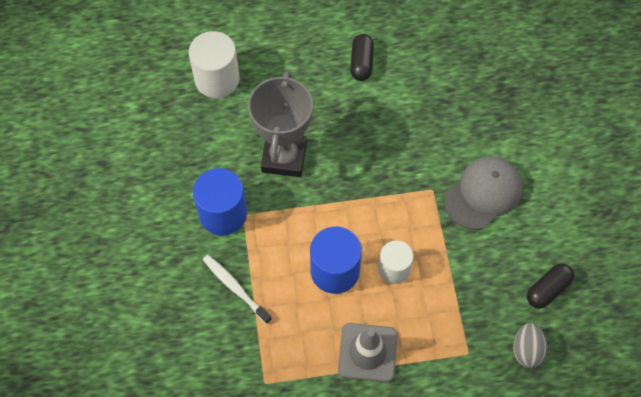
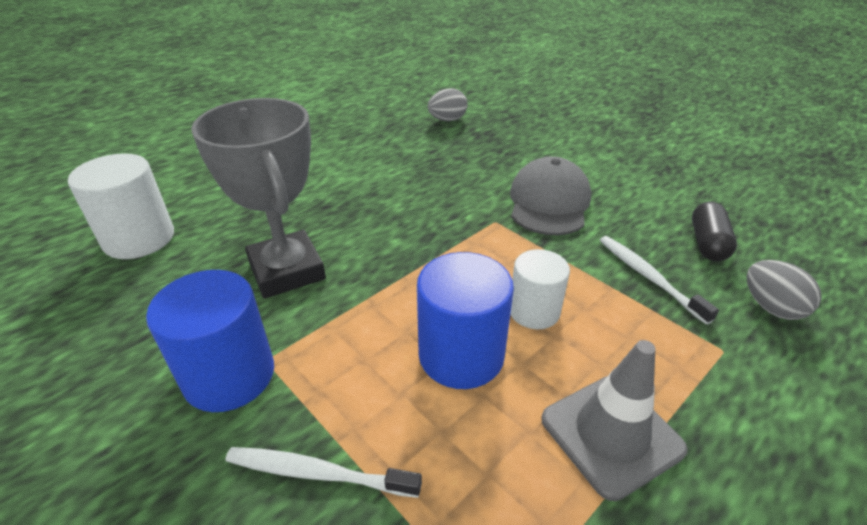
camera: 35 degrees left, 25 degrees down
(361, 63) = (323, 165): black capsule -> none
(481, 289) = (649, 277): none -> white toothbrush
(493, 55) = (447, 120): none -> grey egg

